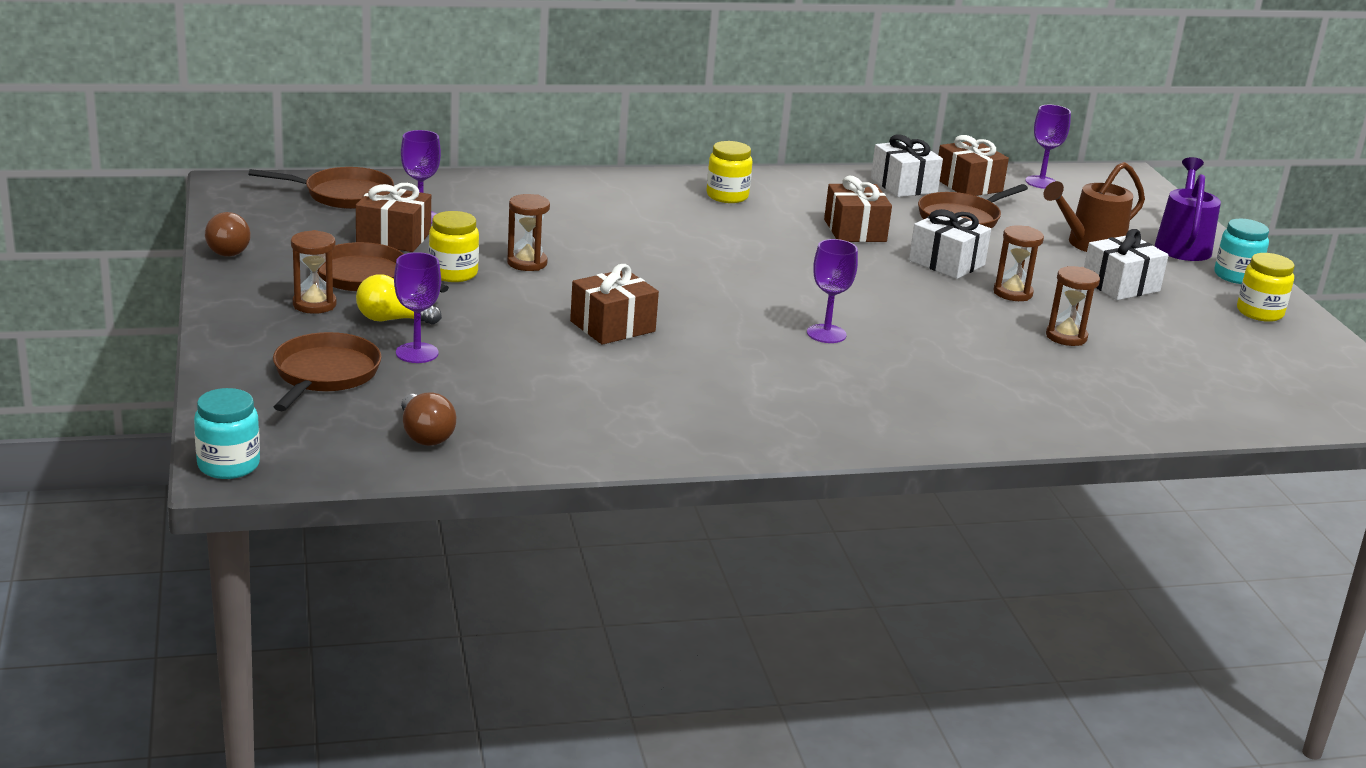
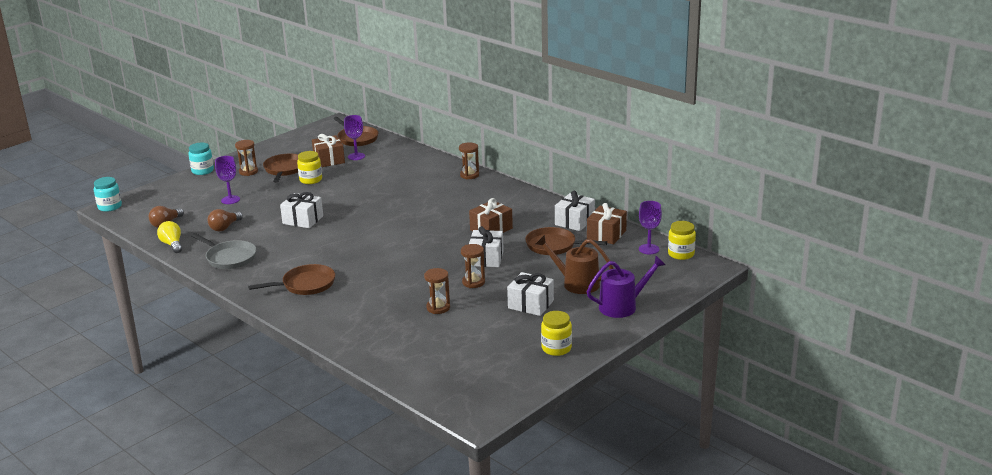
camera: 60 degrees right, 0 degrees up
(226, 249) = (275, 143): brown light bulb -> brown light bulb (225, 227)
(324, 374) = (193, 194): brown pan -> brown pan (305, 285)
(392, 320) = (253, 186): yellow light bulb -> yellow light bulb (172, 244)
(527, 263) = (341, 187): brown hourglass -> brown hourglass (469, 175)
(612, 326) = (303, 220): brown gift -> white gift
(675, 422) = (229, 258): none -> grey pan
(727, 196) = (484, 194): yellow jar -> yellow jar (681, 254)
(826, 334) = (358, 258): purple goblet -> none
(1236, 276) = (601, 330): turquoise jar -> turquoise jar (202, 171)

